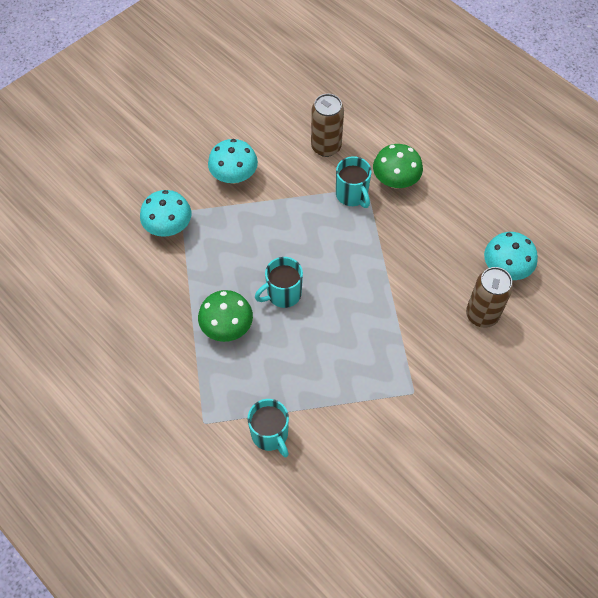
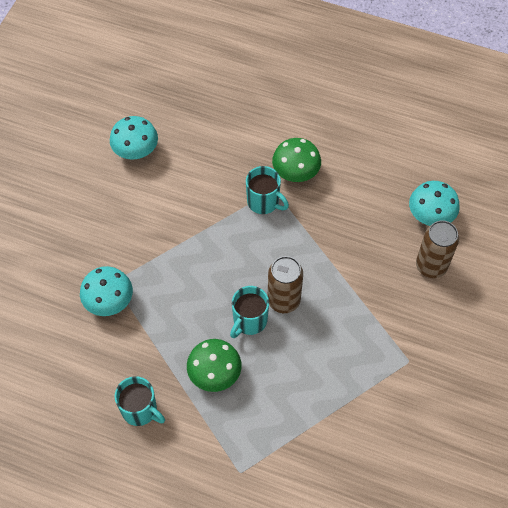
camera: 25 degrees left, 0 degrees up
(234, 176) = (146, 227): turquoise mushroom -> turquoise mushroom (136, 151)
(270, 435) = (305, 456): turquoise mug -> turquoise mug (140, 410)
(326, 147) = (217, 165): brown can -> brown can (283, 300)

